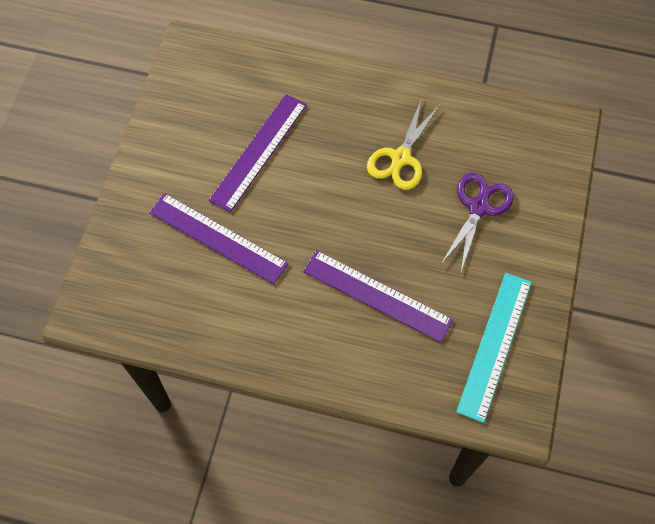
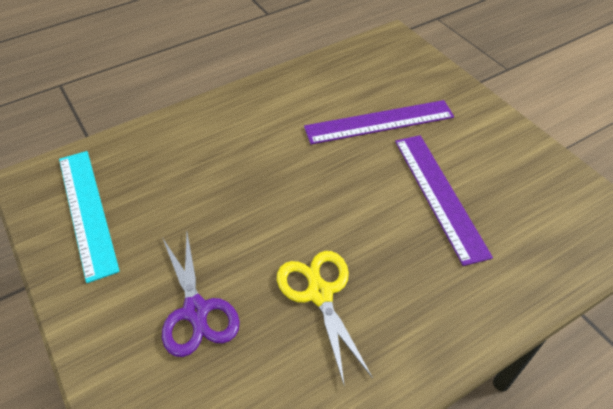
camera: 135 degrees right, 15 degrees down
(377, 295) = (219, 174): purple ruler -> none

